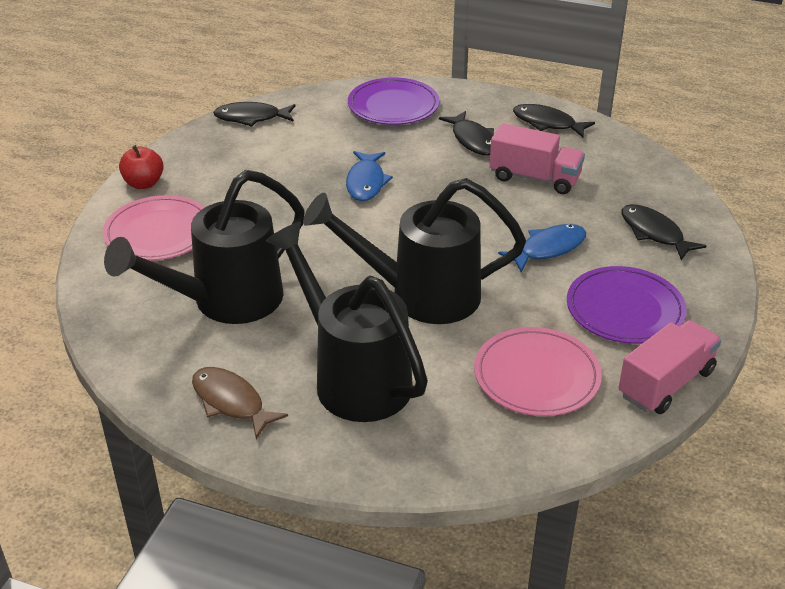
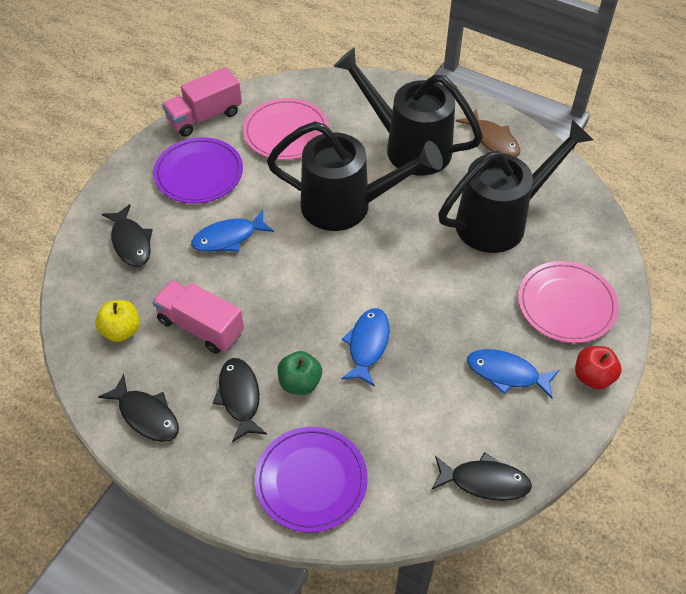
camera: 170 degrees left, 15 degrees up
(228, 177) = (506, 373): none -> blue fish
(354, 377) = (409, 146): black watering can -> black watering can turned 150 degrees clockwise
(422, 153) = (300, 383): none -> green apple
(609, 168) = (121, 331): none -> yellow apple

